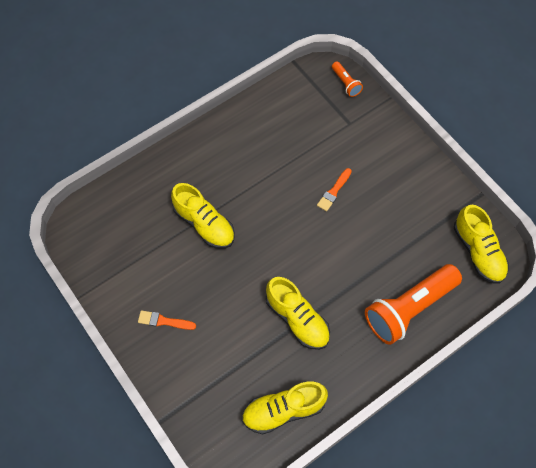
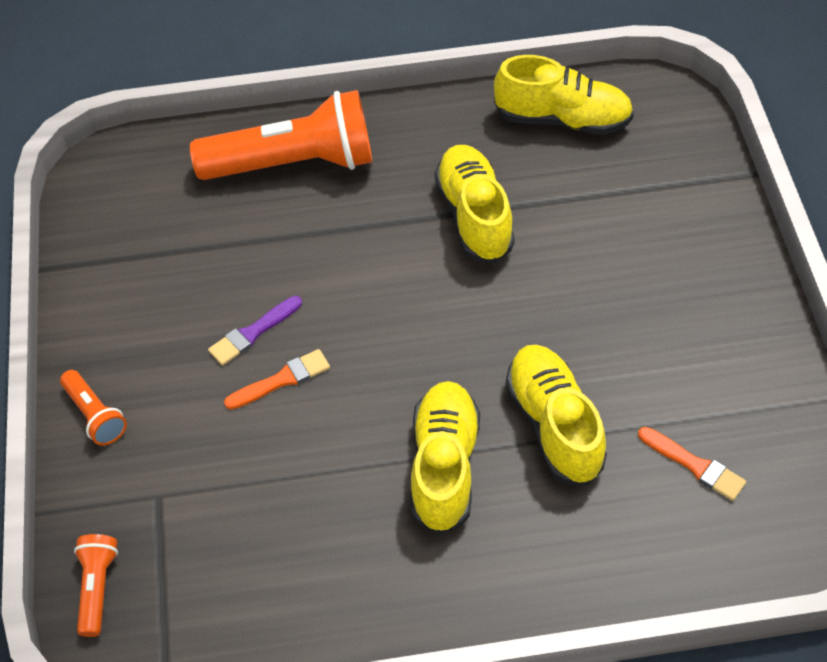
camera: 150 degrees left, 10 degrees down
(164, 321) = (697, 298): orange brush -> orange brush (694, 465)
(362, 207) = (253, 333): none -> purple brush
(400, 142) = (95, 415): none -> orange flashlight
(478, 252) = (127, 192): yellow shoe -> yellow shoe (444, 466)

